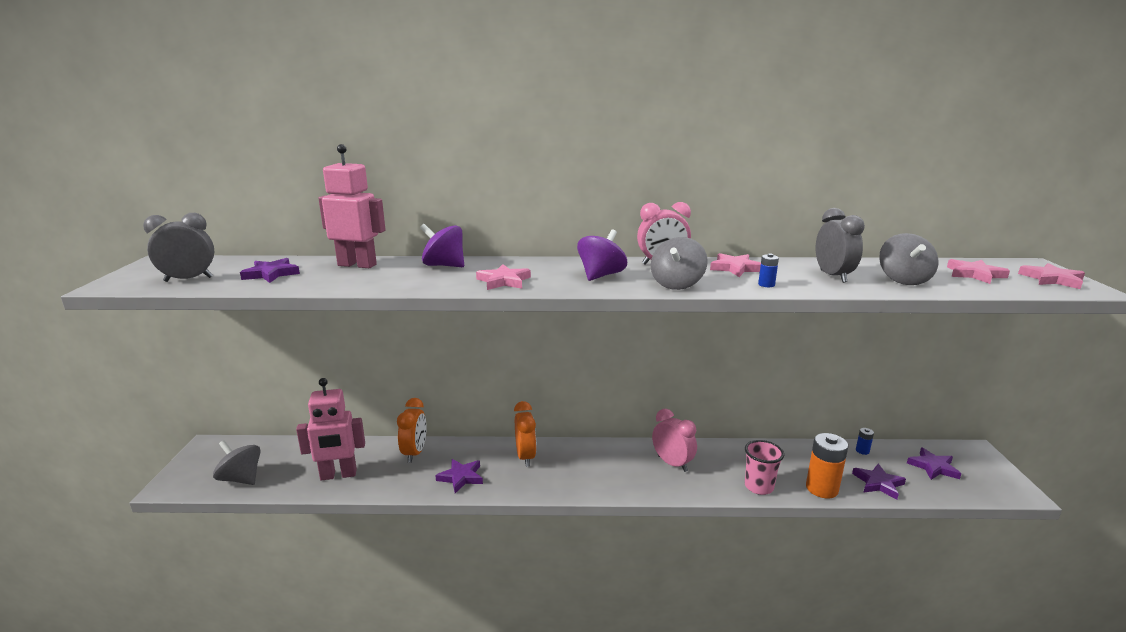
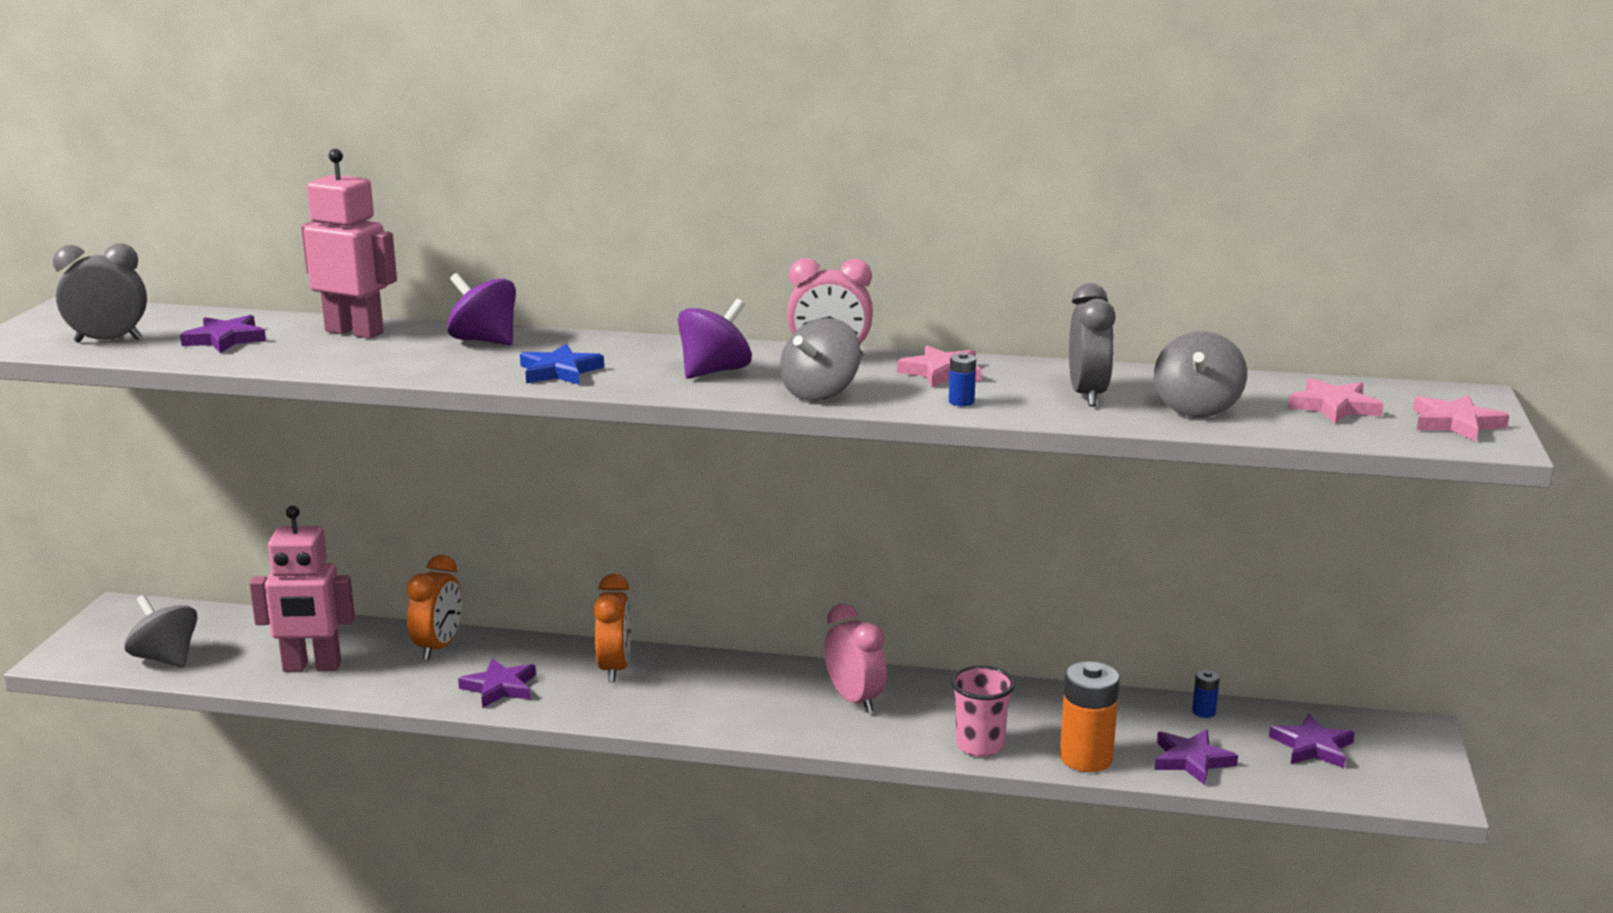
camera: 10 degrees right, 0 degrees up
(503, 281) = (559, 371): pink star -> blue star

